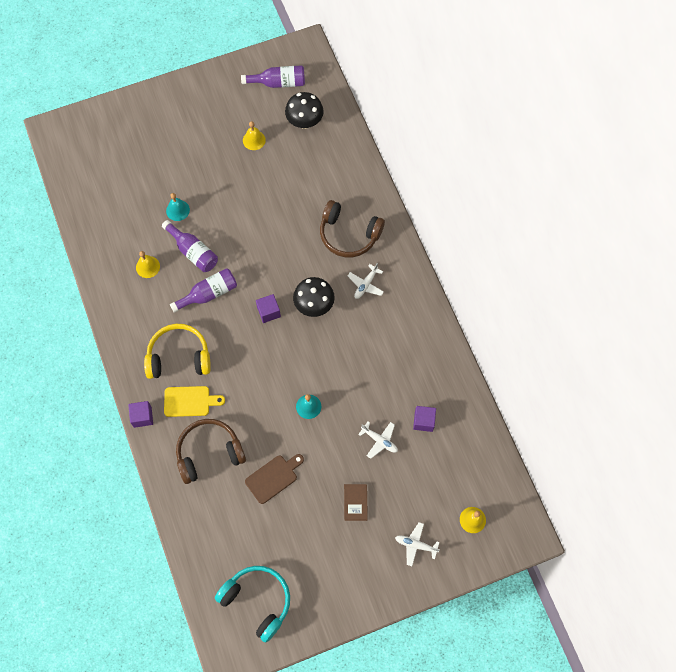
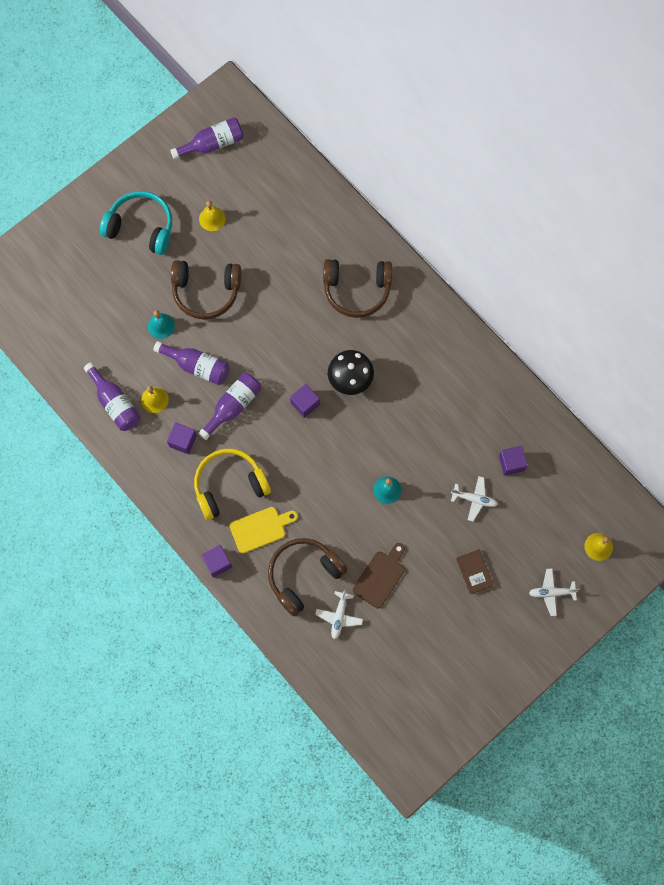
camera: 20 degrees left, 5 degrees up
(115, 259) = (115, 403): none -> purple bottle
(156, 307) = (183, 441): none -> purple cube
(225, 195) = (206, 292): none -> brown headphones
(257, 601) = (414, 708): turquoise headphones -> turquoise headphones (141, 227)
(304, 122) = (259, 179): black mushroom -> none
(365, 284) = (396, 339): white plane -> white plane (339, 616)

